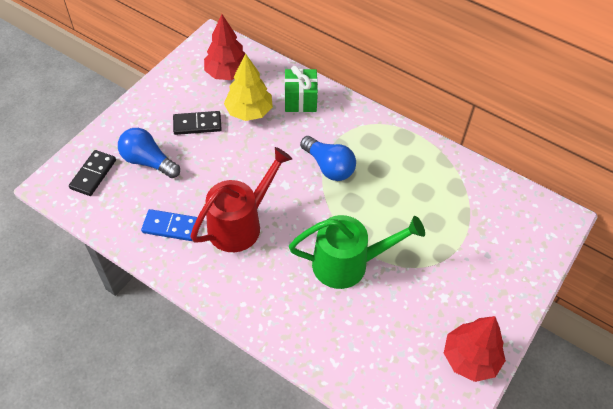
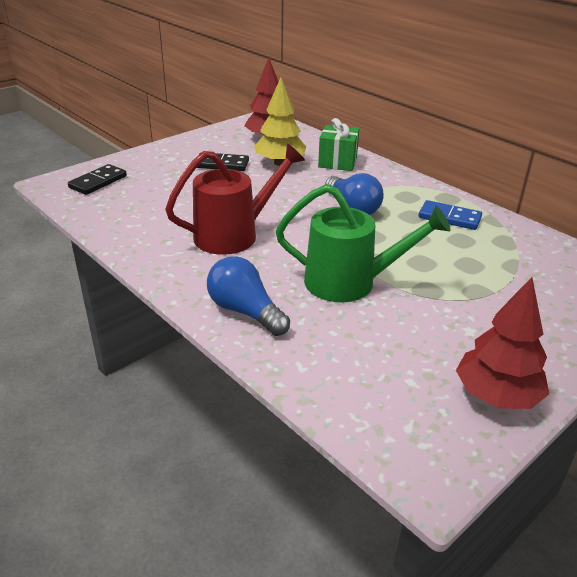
camera: 15 degrees right, 20 degrees down
(148, 161) = (158, 181): blue light bulb -> blue light bulb (245, 311)
(170, 227) = (156, 226): blue domino -> blue domino (449, 218)

